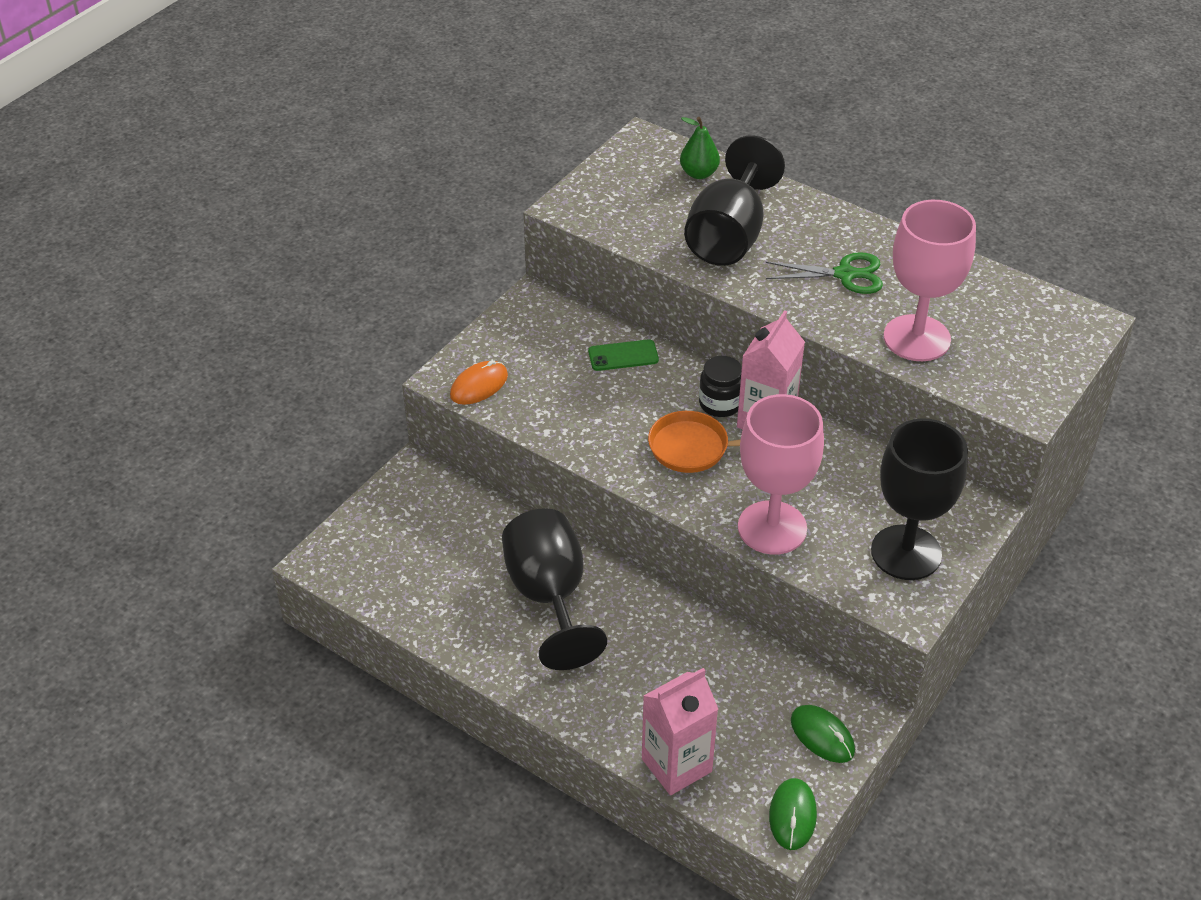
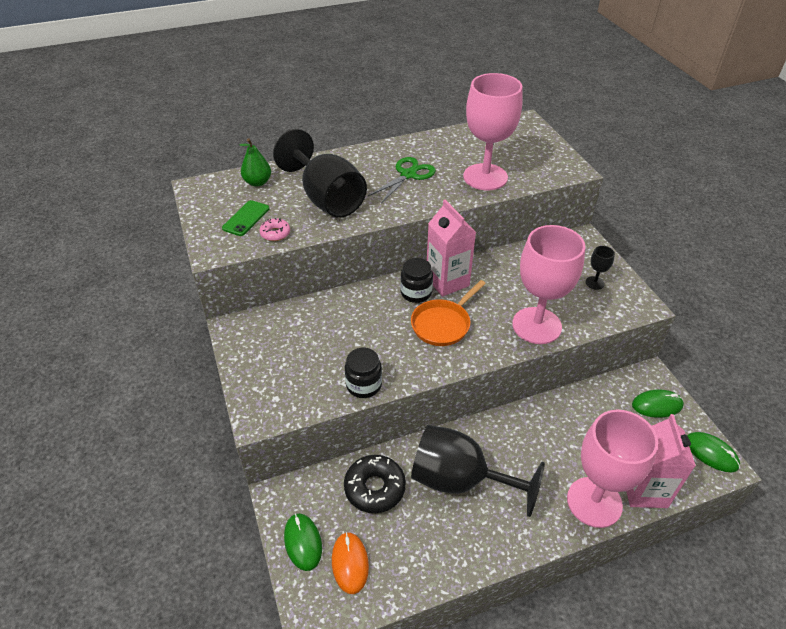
camera: 55 degrees left, 0 degrees up
(382, 514) = (303, 542): none -> green mouse
(479, 385) = (284, 401): orange mouse -> orange mouse (350, 563)
(482, 534) = (375, 488): none -> black donut
(550, 429) = (364, 385): none -> black jar
(620, 724) = (594, 502): none -> pink goblet
(623, 356) = (333, 313): green phone -> green phone (246, 218)
(633, 231) = (275, 233): none -> pink donut
(906, 553) = (594, 283): black goblet -> black goblet, size x0.40

